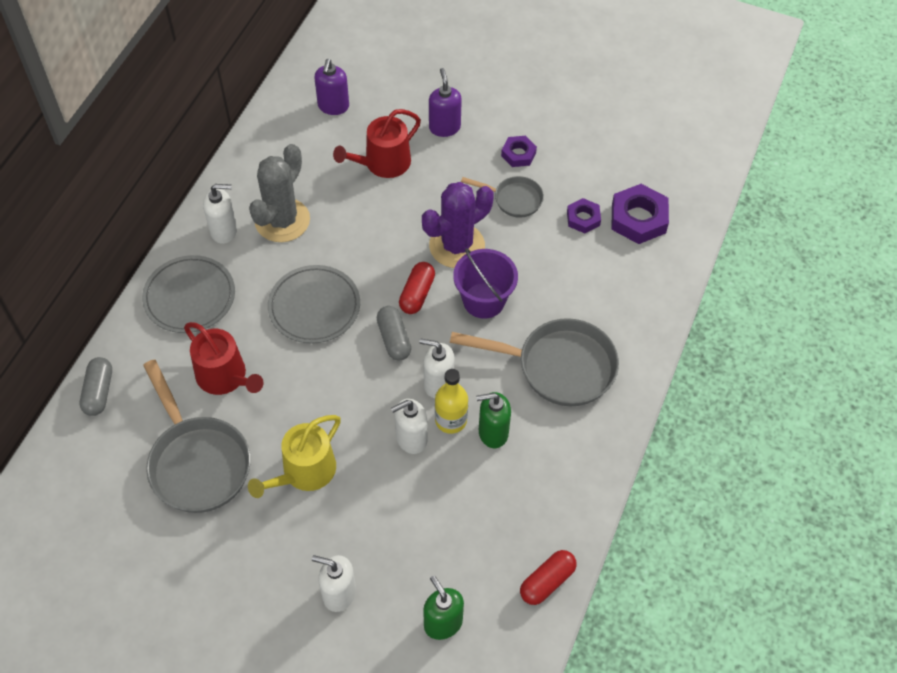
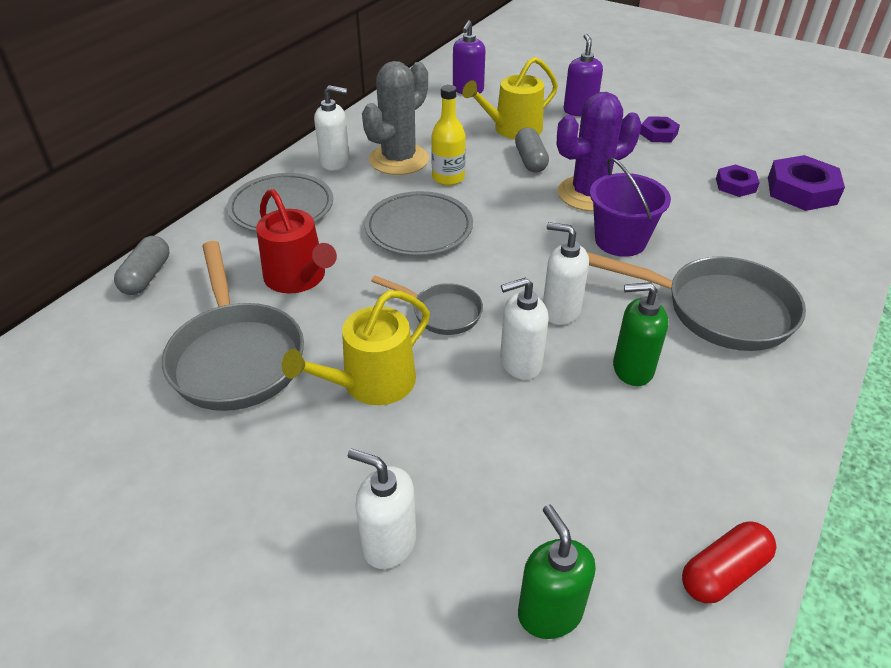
camera: 10 degrees right, 15 degrees down
(383, 163) = (512, 129): red watering can -> yellow watering can
(394, 339) = (508, 264): grey capsule -> grey capsule (530, 160)
(417, 294) = (540, 228): red capsule -> none
(451, 420) = (575, 349): yellow bottle -> yellow bottle (448, 178)
(514, 199) = (654, 165): grey pan -> grey pan (441, 312)

